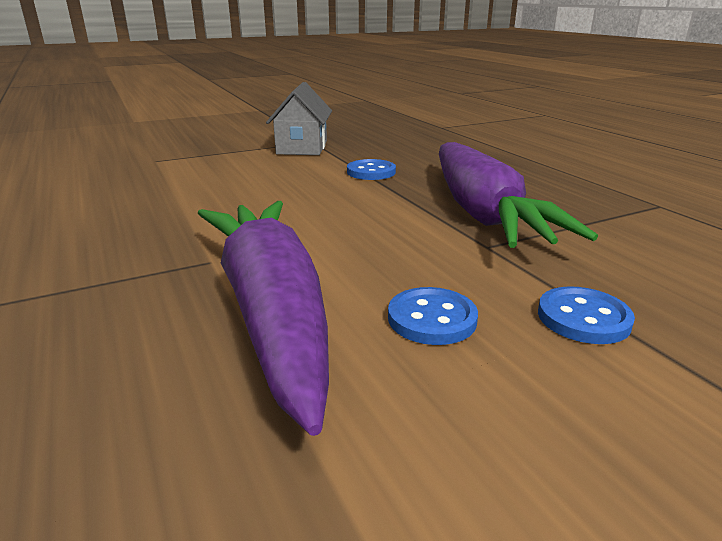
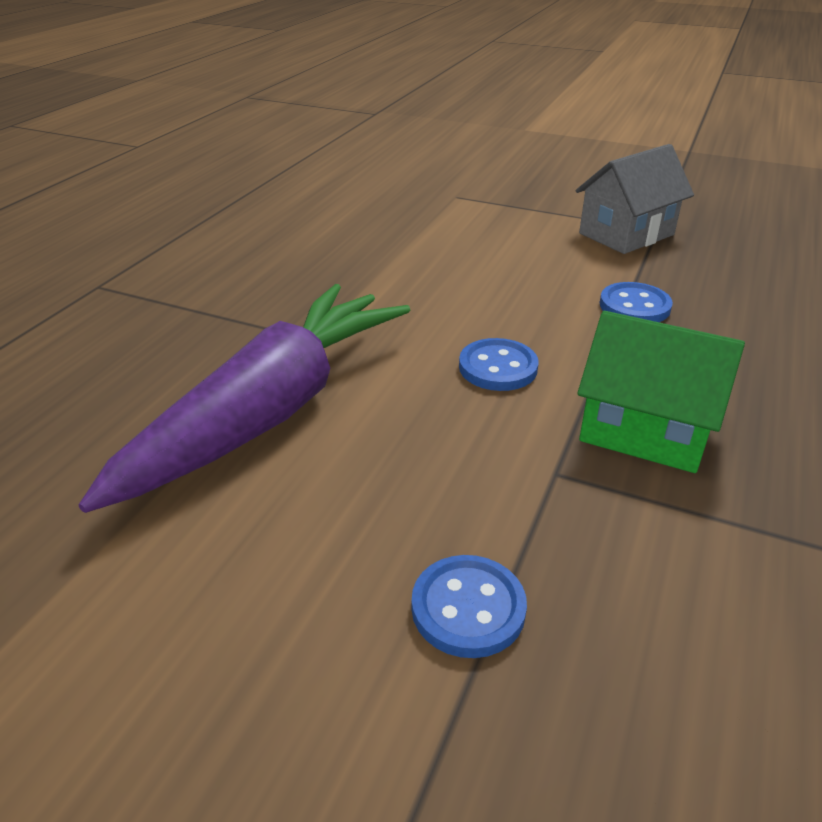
camera: 50 degrees right, 10 degrees up
(432, 319) = (350, 503): blue button -> blue button (498, 367)
(482, 213) = (645, 431): purple carrot -> green house

